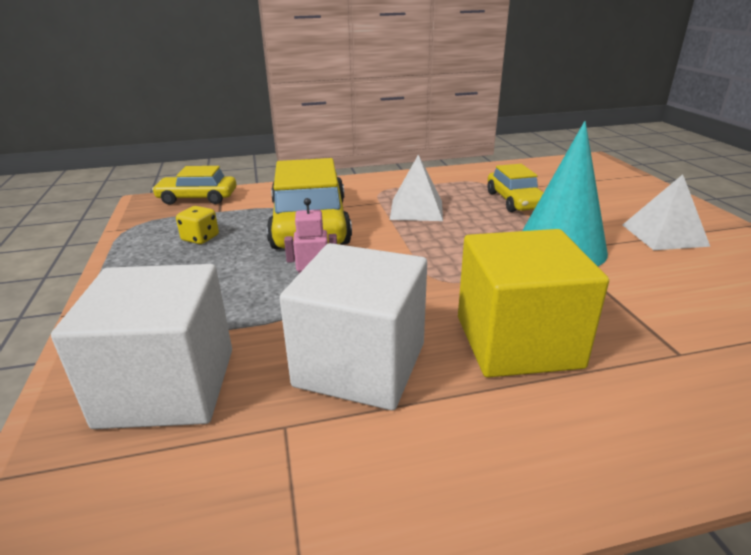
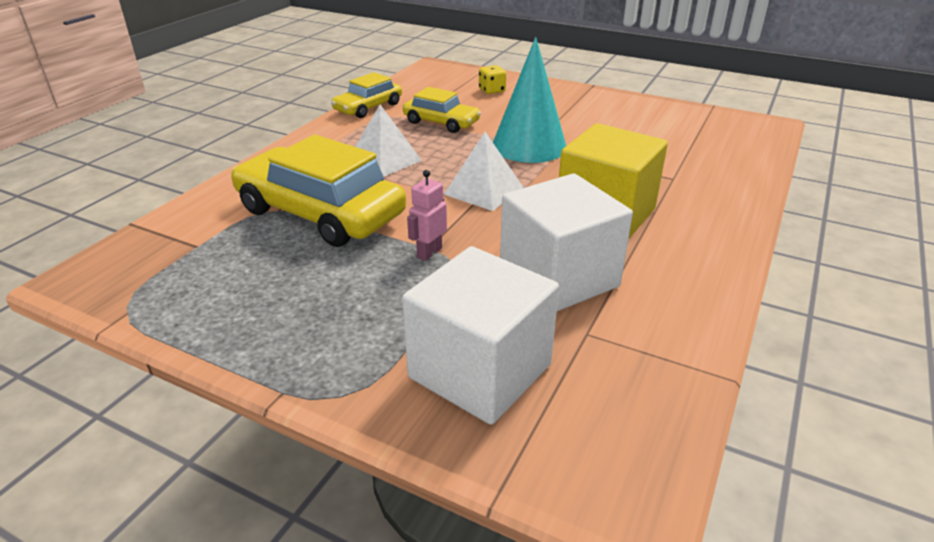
camera: 50 degrees left, 5 degrees up
(197, 198) = (133, 247): yellow car -> yellow car (368, 107)
(200, 238) = (241, 277): yellow dice -> yellow dice (492, 90)
(664, 235) = (565, 111): white pyramid -> white pyramid (484, 190)

